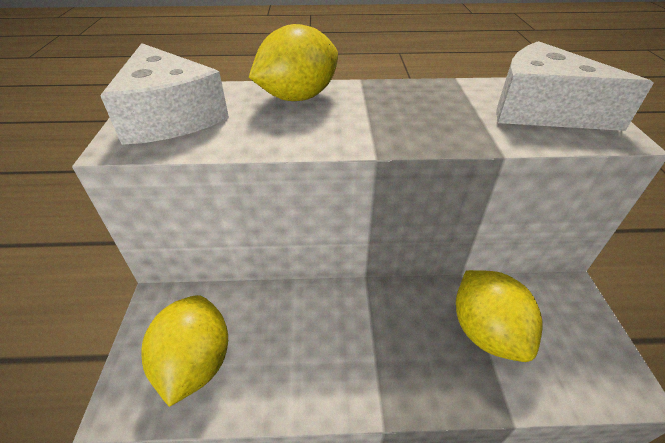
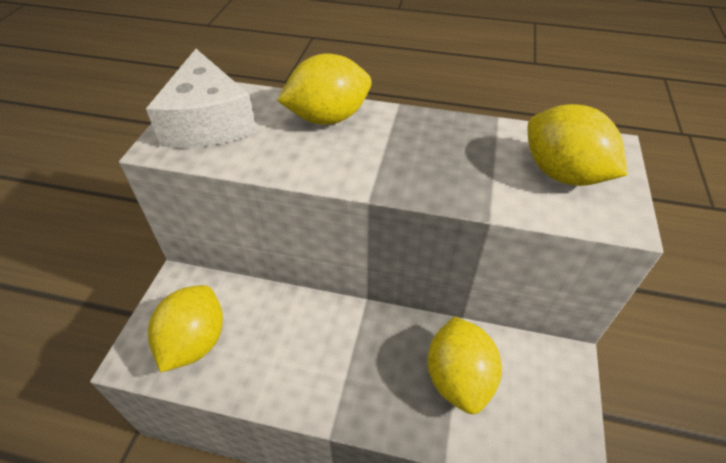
camera: 15 degrees right, 5 degrees up
(541, 110) = (562, 174): white cheese -> yellow lemon

